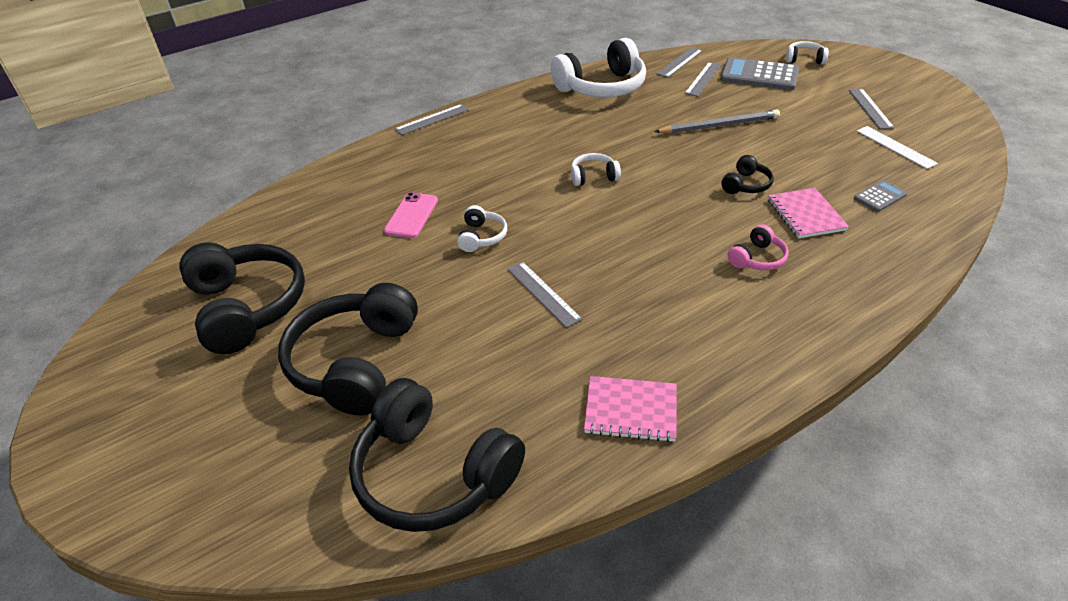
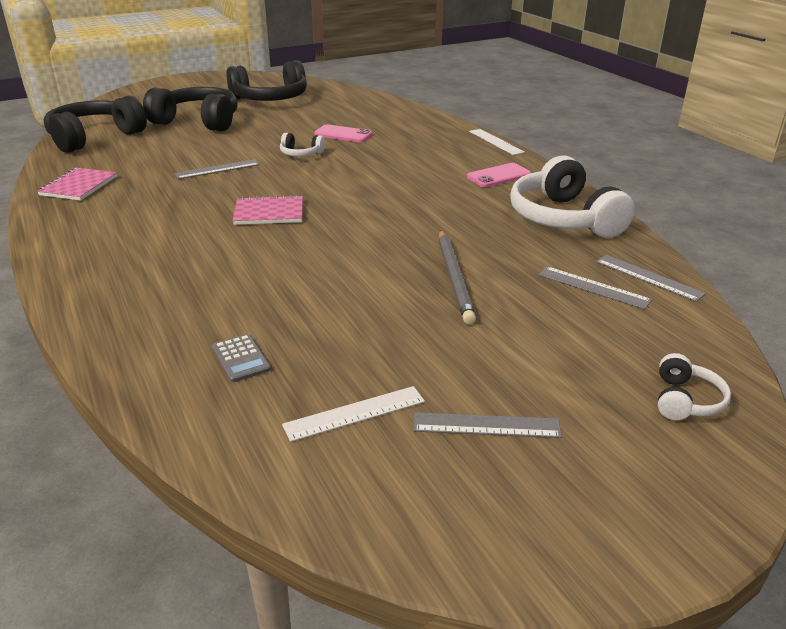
camera: 95 degrees right, 10 degrees down
(432, 119) = (496, 142): grey ruler -> white ruler
(522, 115) = (498, 176): none -> pink phone
(593, 176) = (368, 198): white headphones -> none
(746, 185) = (315, 272): black headphones -> none
(757, 258) = (189, 255): pink headphones -> none
(759, 75) = (610, 337): grey calculator -> none
(806, 215) = (238, 296): pink notebook -> pink notebook (269, 213)

